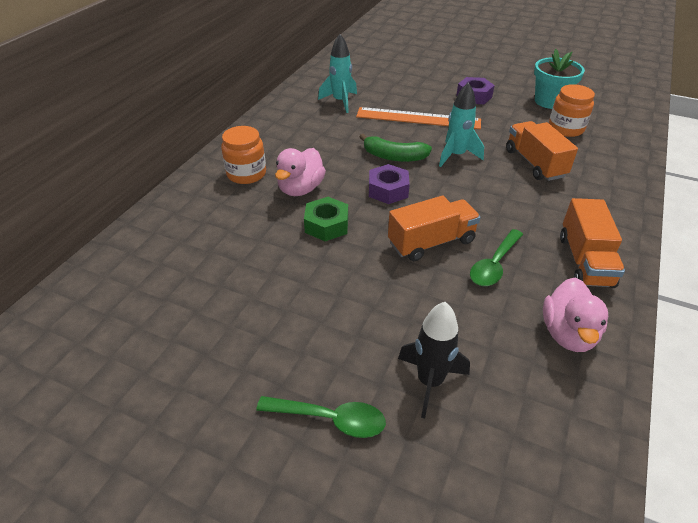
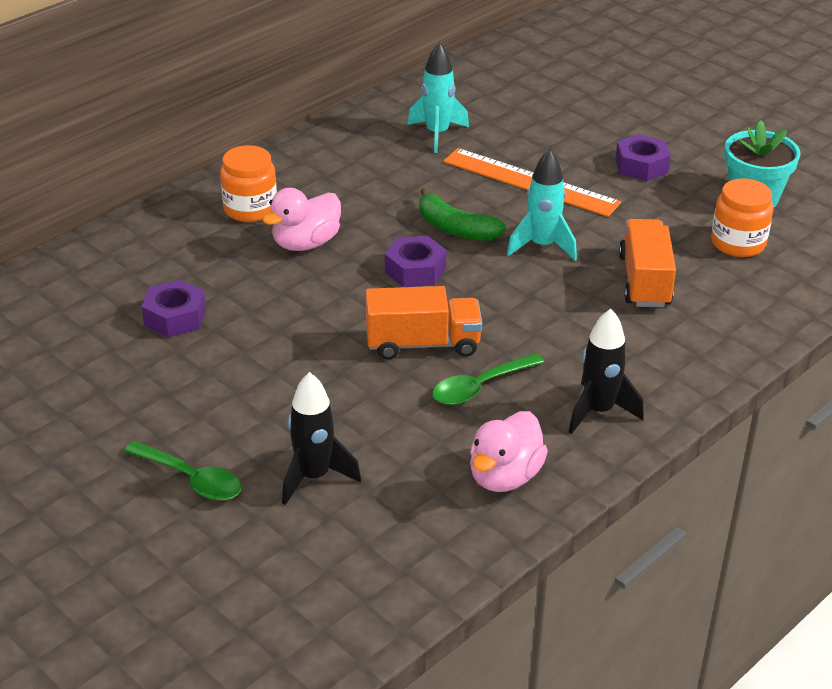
camera: 20 degrees right, 5 degrees down
(235, 269) = (175, 317): none -> purple nut
(326, 225) = (309, 294): green nut -> none
(585, 261) = (598, 411): orange truck -> black rocket

